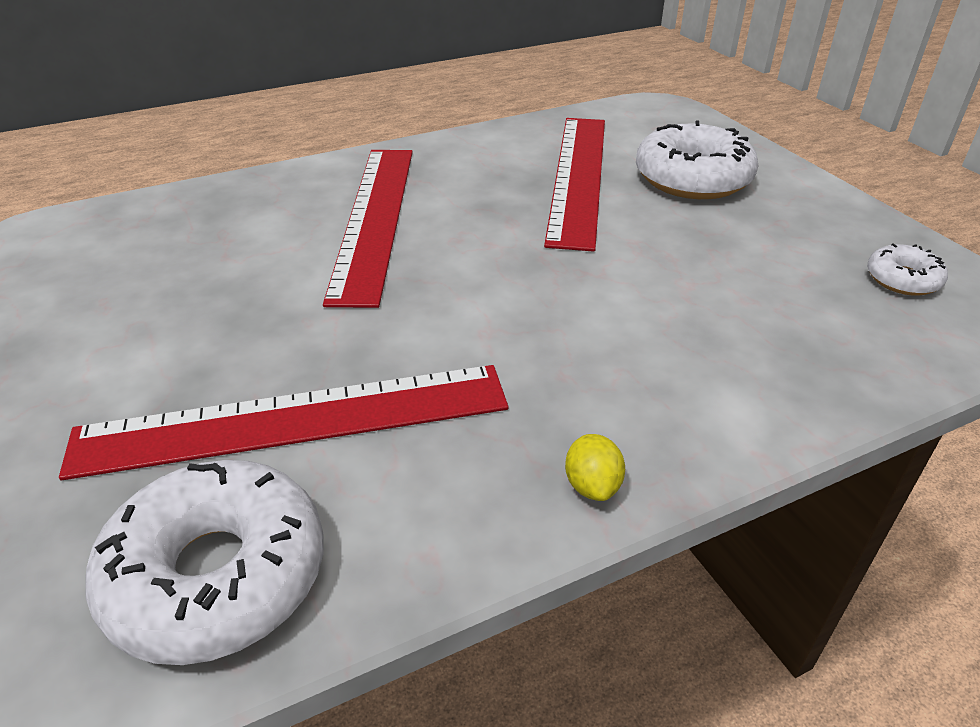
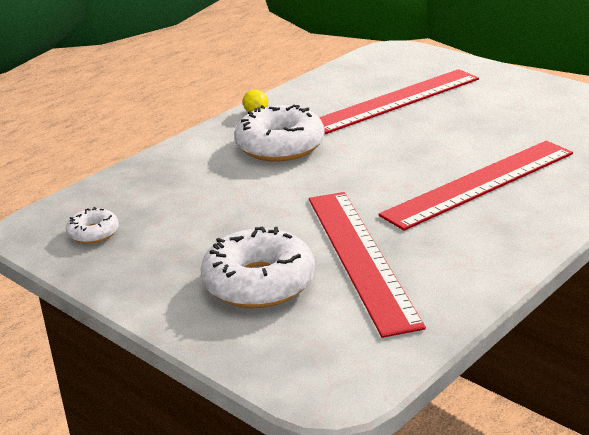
camera: 160 degrees right, 10 degrees down
(217, 575) = (371, 70): white donut -> white donut (280, 146)
(374, 218) = (479, 183): red ruler -> red ruler turned 75 degrees clockwise

